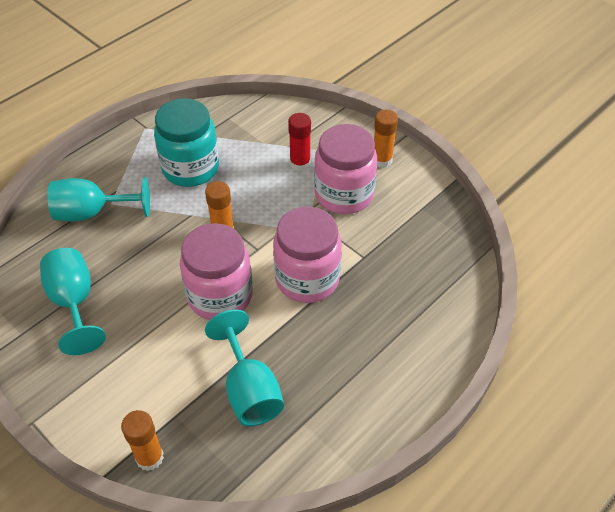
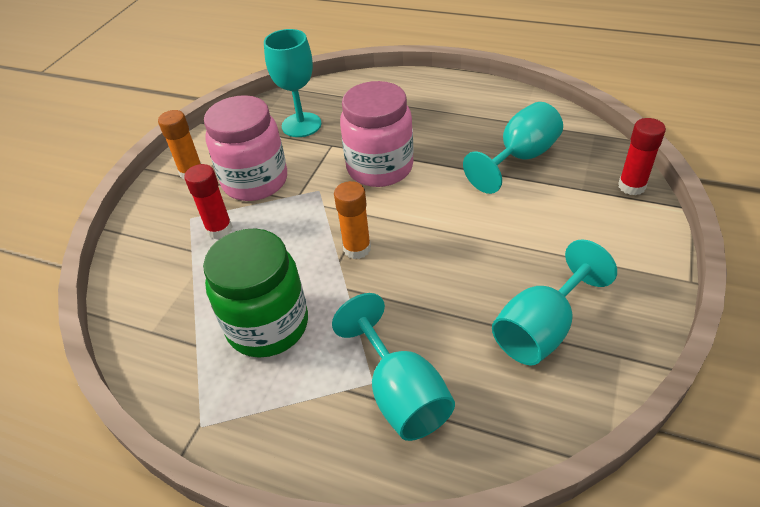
camera: 110 degrees left, 5 degrees down
(149, 457) = (631, 186): orange glue stick -> red glue stick
(190, 168) = (268, 325): turquoise jar -> green jar
(220, 296) = (441, 215): pink jar -> none
(409, 245) = (301, 125): none -> turquoise goblet

